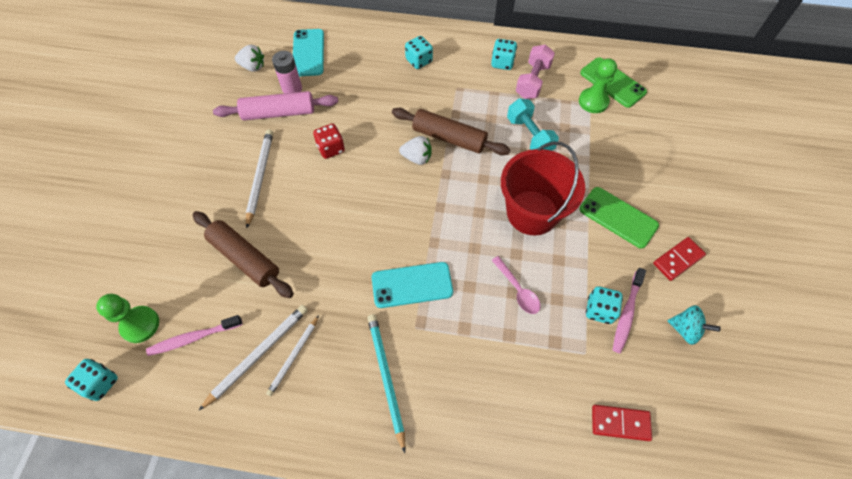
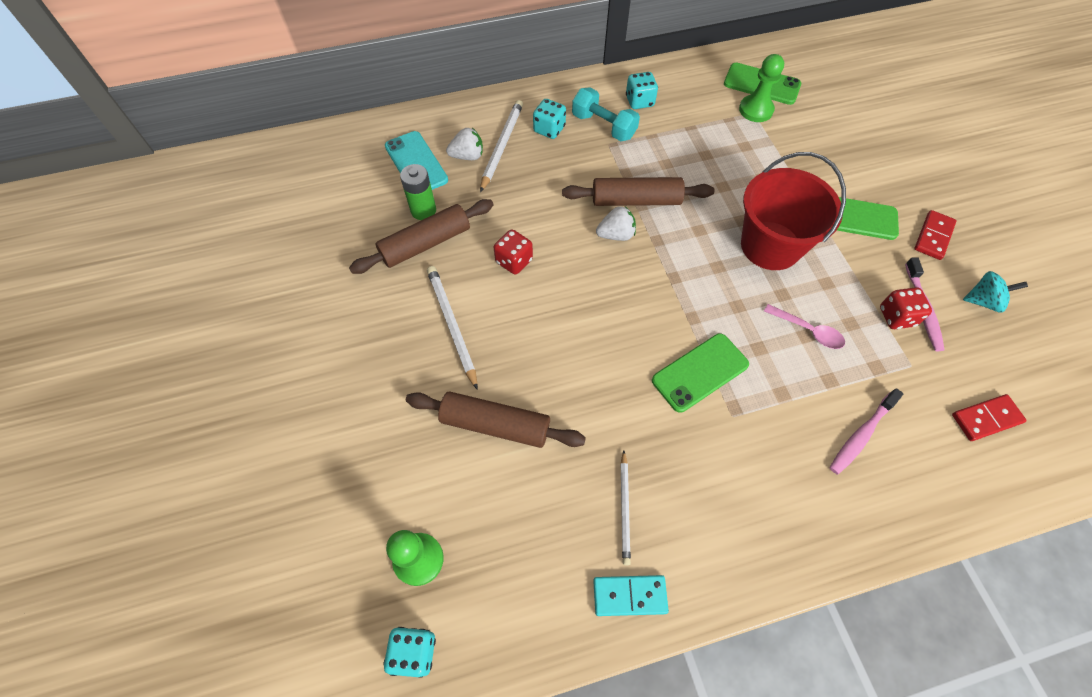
camera: 25 degrees left, 0 degrees up
(193, 338) = (494, 543): pink toothbrush -> pink toothbrush (861, 435)
(253, 67) = (358, 202): white strawberry -> white strawberry (467, 156)
(257, 417) = (629, 596): none -> turquoise domino
(258, 355) = (583, 526): white pencil -> white pencil (501, 146)
(279, 113) = (426, 244): pink rolling pin -> brown rolling pin
(292, 88) = (423, 210): pink battery -> green battery
(386, 378) = (738, 483): turquoise pencil -> none
(412, 285) = (700, 372): turquoise phone -> green phone
(529, 135) = (716, 167): turquoise dumbbell -> turquoise dumbbell (603, 126)
(532, 81) = (683, 110): pink dumbbell -> none
(599, 310) = (896, 317): turquoise dice -> red dice

